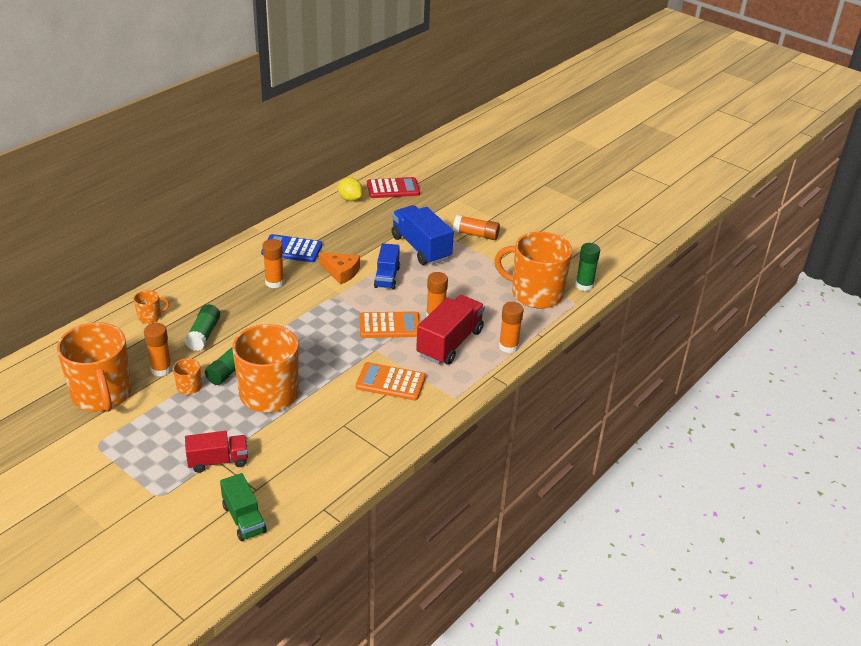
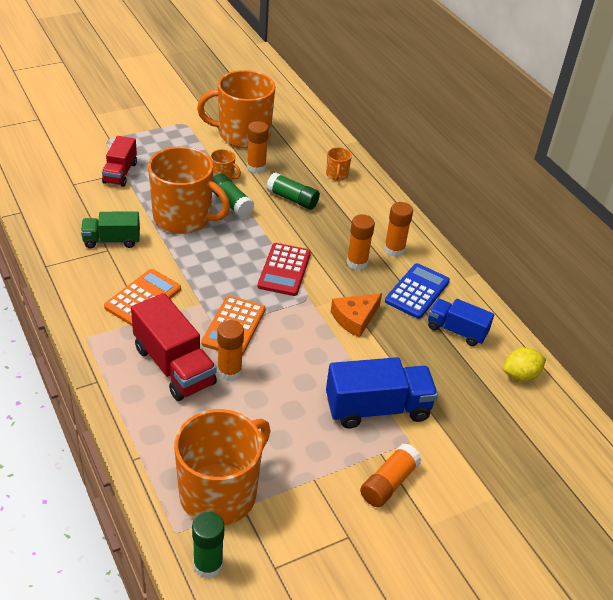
camera: 110 degrees right, 5 degrees up
(244, 519) = (48, 171): green truck -> green truck (112, 240)
(387, 277) = (326, 354): blue truck -> blue truck (456, 331)
(393, 189) = (539, 430): red calculator -> red calculator (284, 270)
(508, 346) = (135, 417): orange glue stick -> orange glue stick (394, 249)

